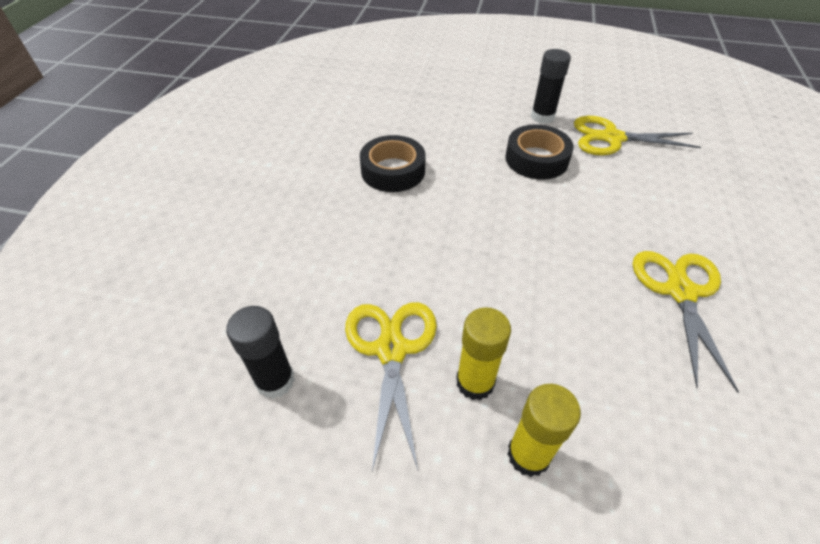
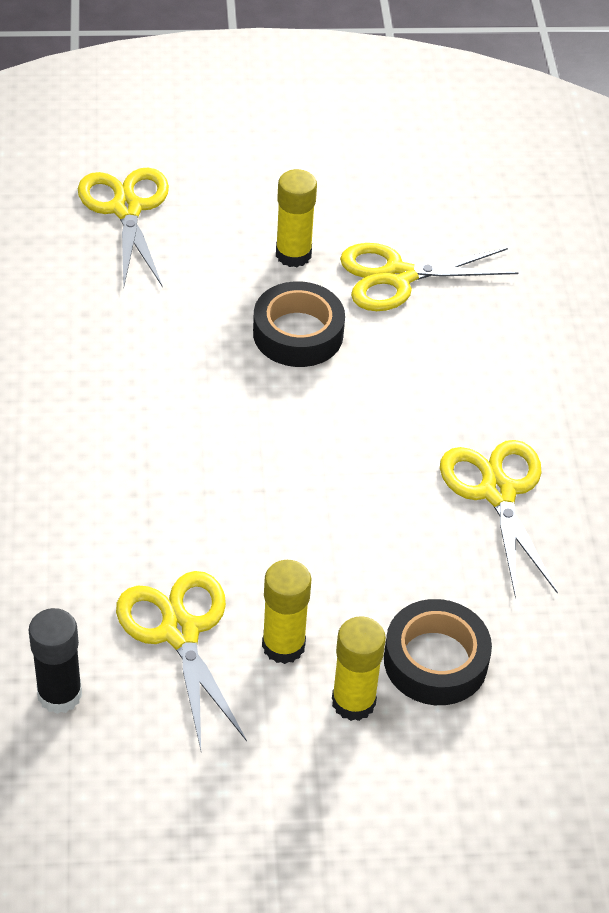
camera: 20 degrees left, 0 degrees up
(393, 171) = (100, 391): black tape -> black tape (435, 660)
(444, 81) = (126, 208): none -> yellow scissors
(542, 117) = (293, 254): black glue stick -> yellow glue stick

